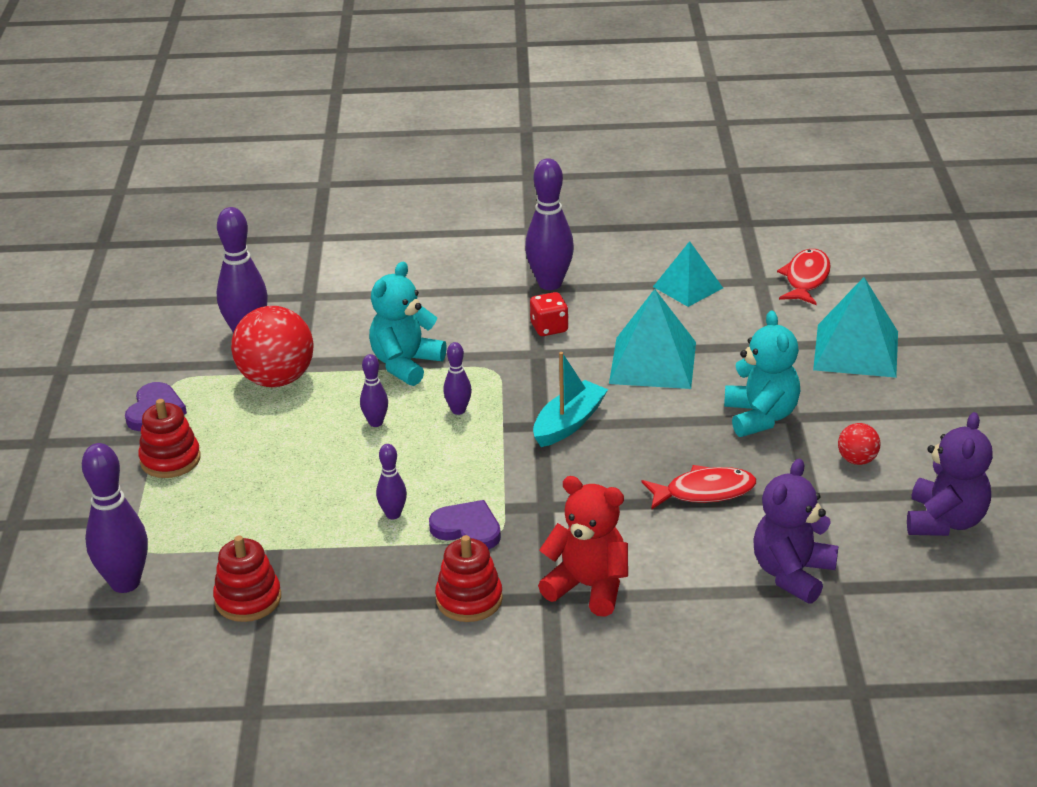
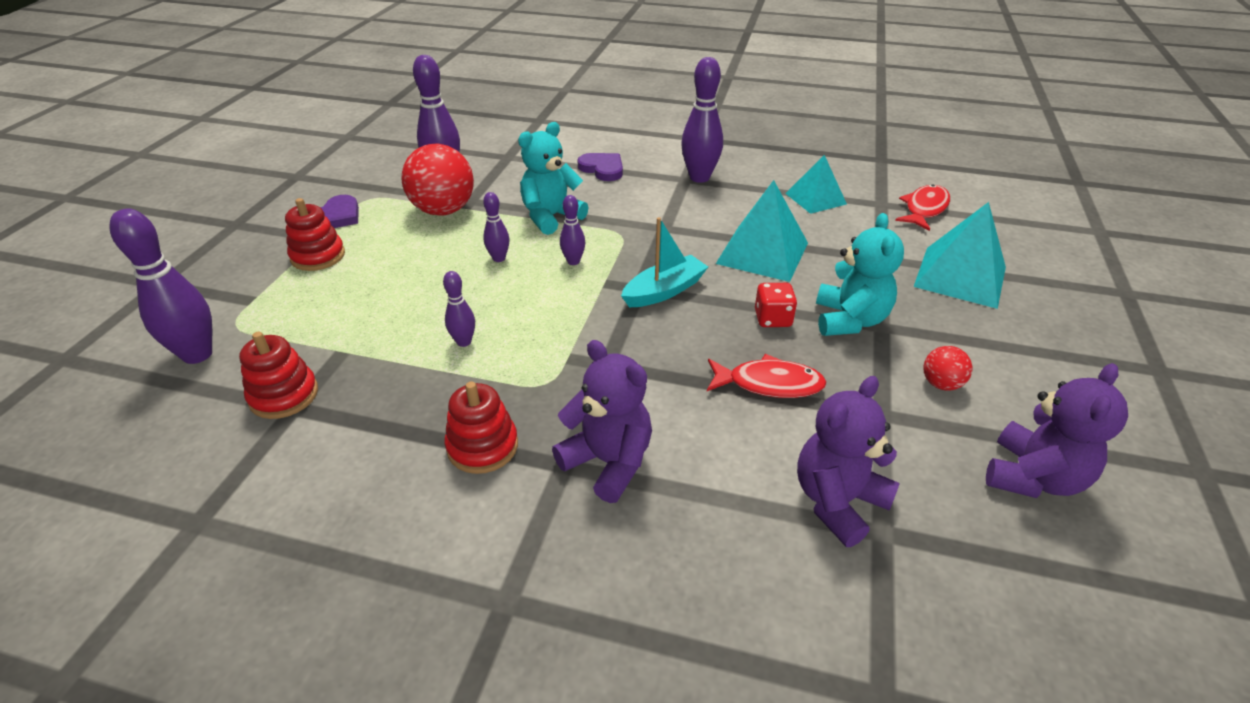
camera: 15 degrees right, 5 degrees up
(467, 529) = (522, 371): purple heart -> purple heart (602, 169)
(549, 328) = (683, 210): red dice -> red dice (772, 319)
(588, 587) = (608, 462): red teddy bear -> purple teddy bear

